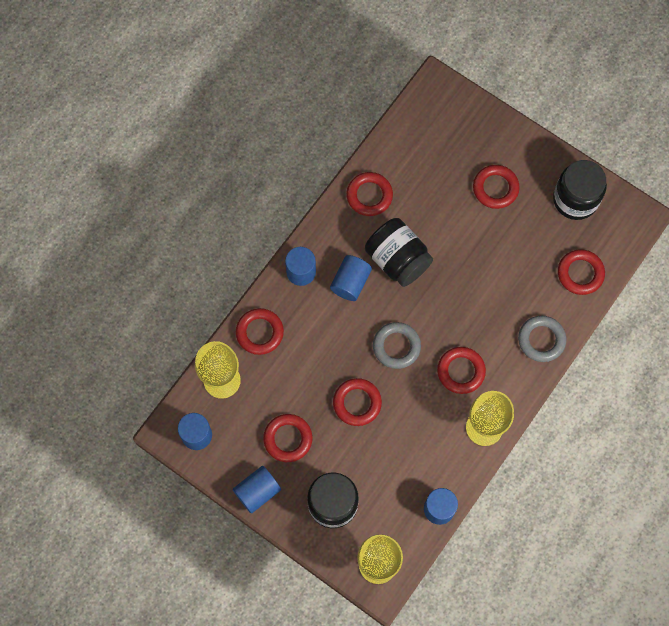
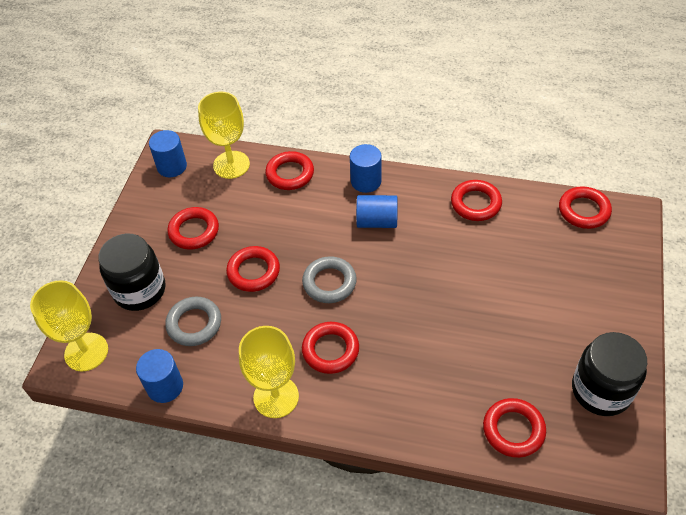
camera: 70 degrees right, 20 degrees down
(257, 491) = (133, 227): blue cylinder -> none
(397, 259) = (423, 250): black jar -> none
(495, 188) = (558, 306): red ring -> red ring (584, 210)
(541, 340) = (408, 418): grey ring -> grey ring (194, 324)

